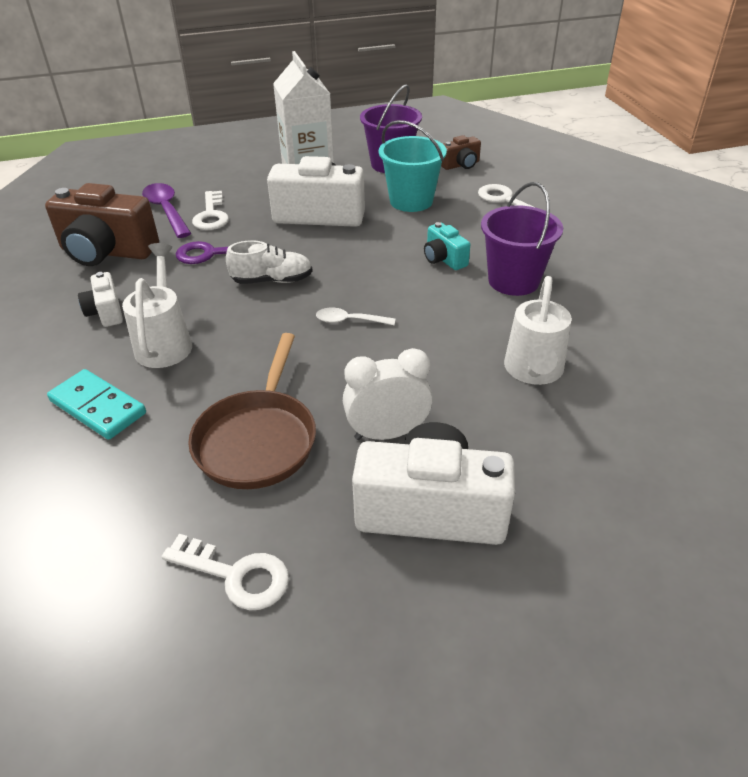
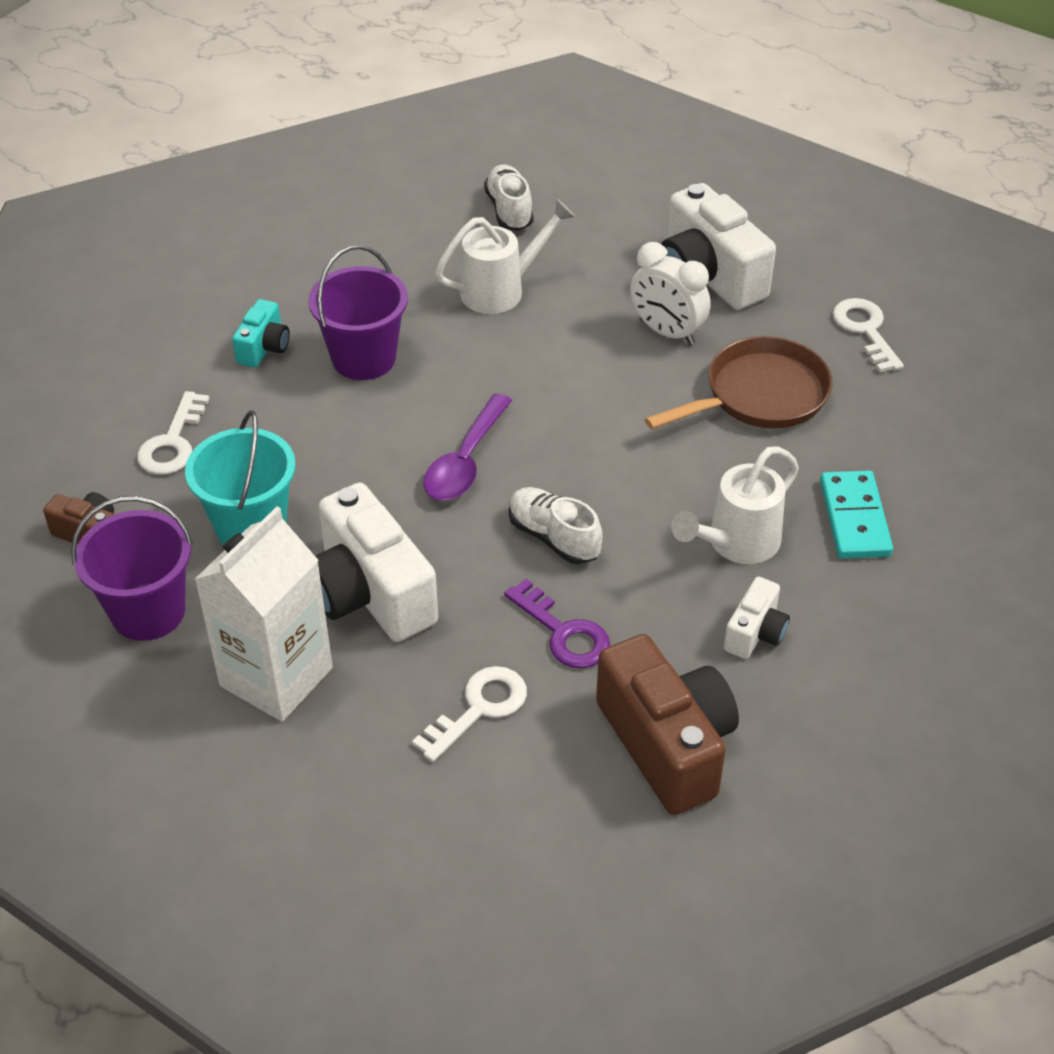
camera: 130 degrees left, 5 degrees up
(166, 210) = (516, 773): purple spoon -> purple spoon (465, 461)
(349, 321) = (555, 434): white spoon -> none
(444, 259) = (370, 427): turquoise camera -> turquoise camera (264, 348)
(652, 432) = (509, 210): none -> white shoe

